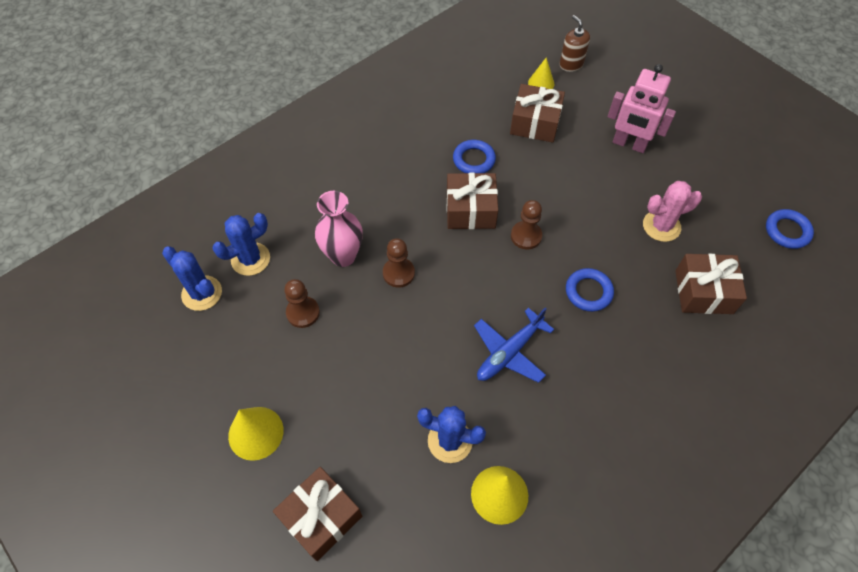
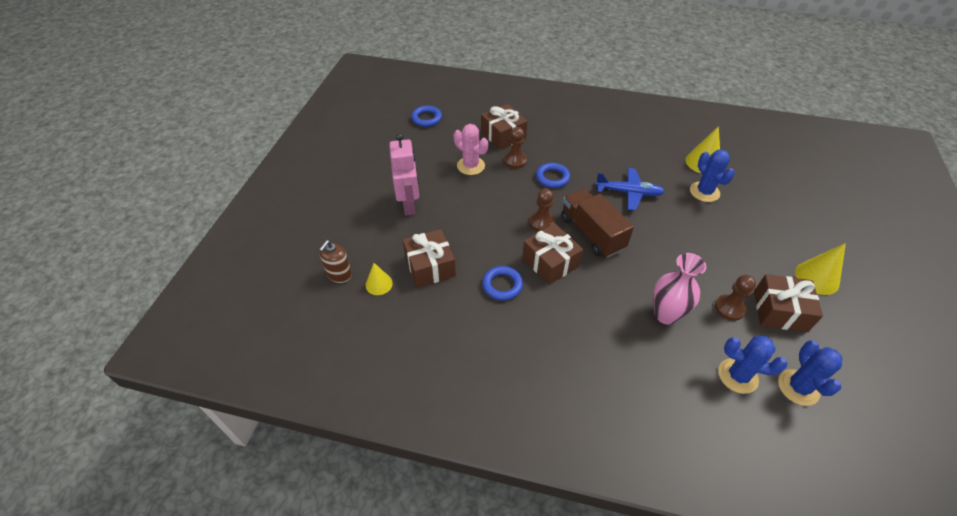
camera: 125 degrees left, 10 degrees down
(321, 517) = (805, 220): brown gift -> brown gift (780, 311)
(398, 273) = (641, 273): brown pawn -> brown pawn (515, 161)
(479, 269) = (591, 233): none -> brown truck

